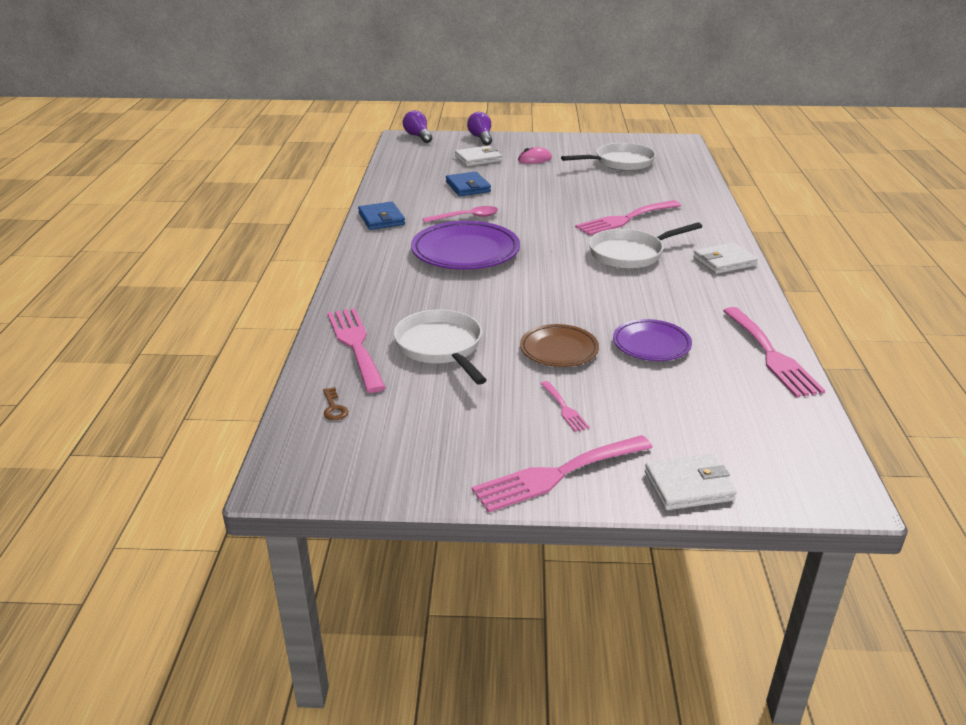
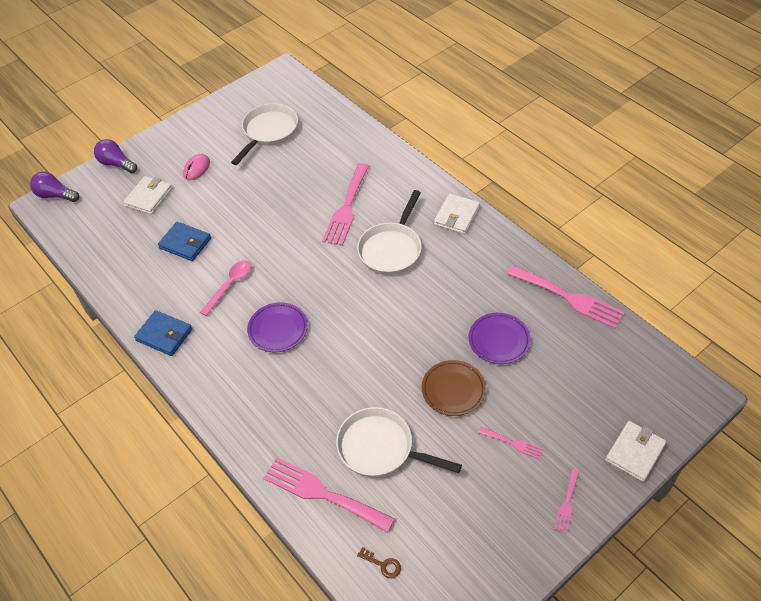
camera: 40 degrees left, 20 degrees up
(465, 252) = (278, 329): purple plate -> purple plate, size x0.60
(556, 474) = (567, 504): pink fork -> pink fork, size x0.48

